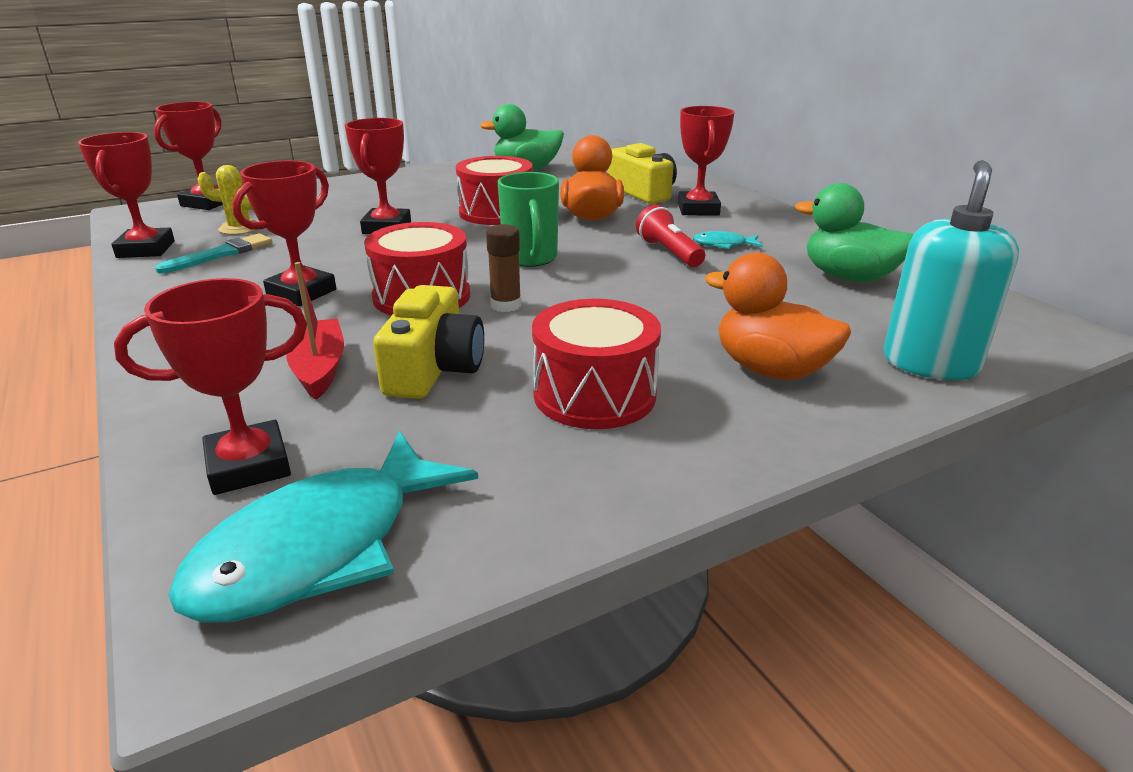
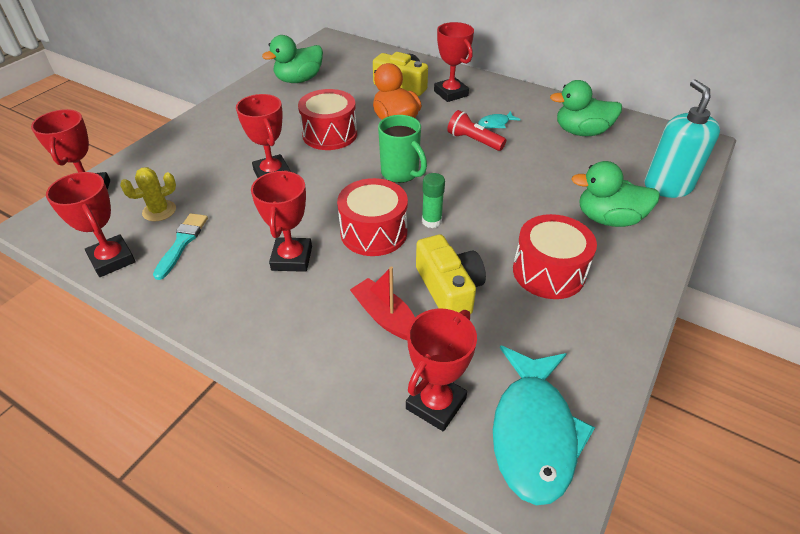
camera: 30 degrees left, 15 degrees up
(506, 305) = (431, 221): brown glue stick -> green glue stick
(770, 370) = (608, 219): orange duck -> green duck

